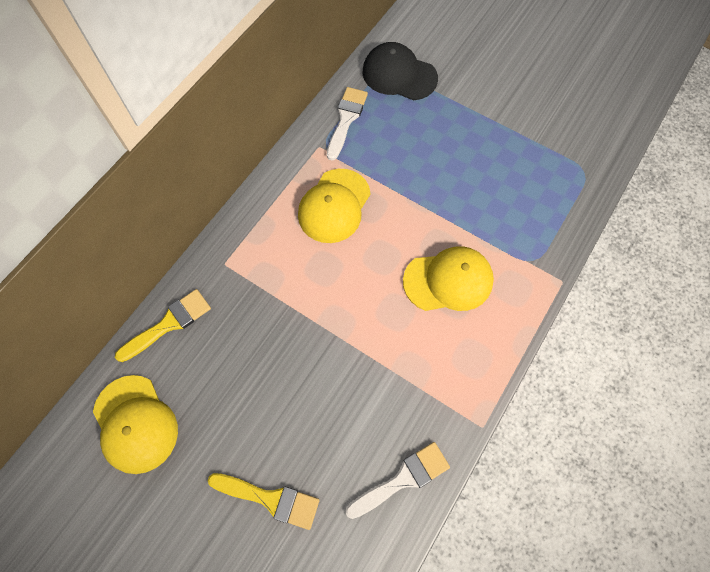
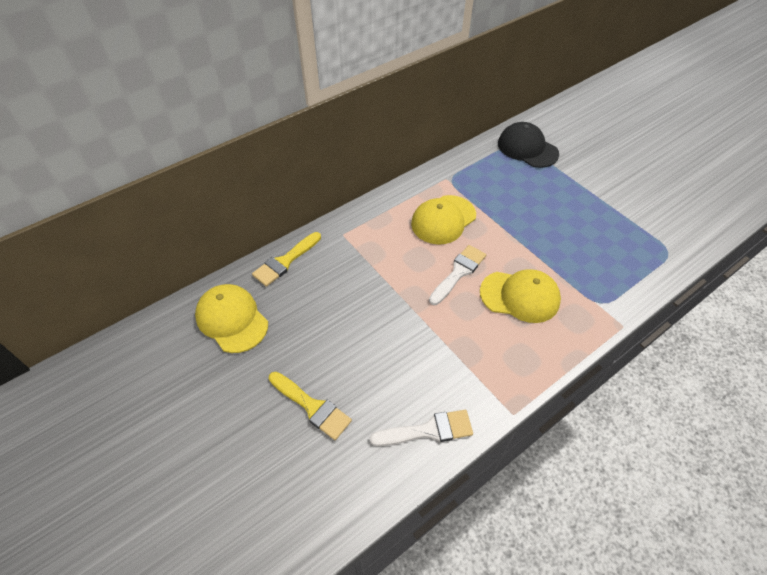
camera: 20 degrees right, 15 degrees down
(135, 424) = (232, 319): yellow cap -> yellow cap turned 150 degrees clockwise
(169, 324) = (285, 261): yellow brush -> yellow brush turned 150 degrees clockwise
(346, 119) = (474, 166): white brush -> white brush (458, 272)

